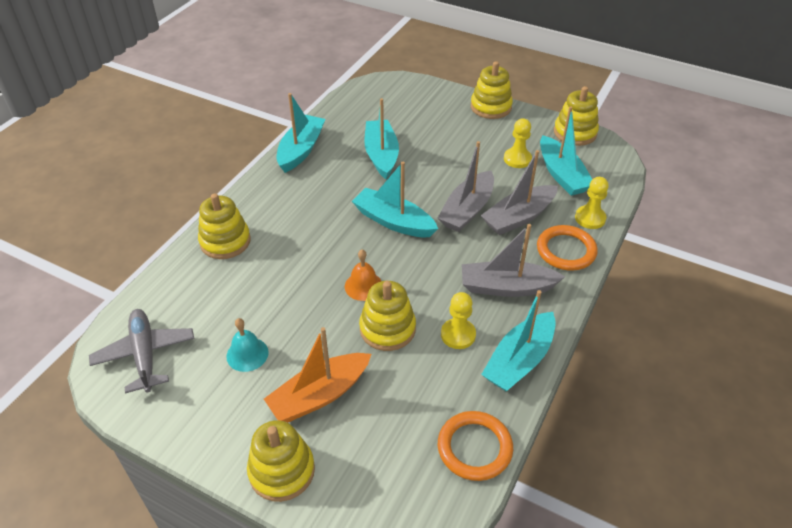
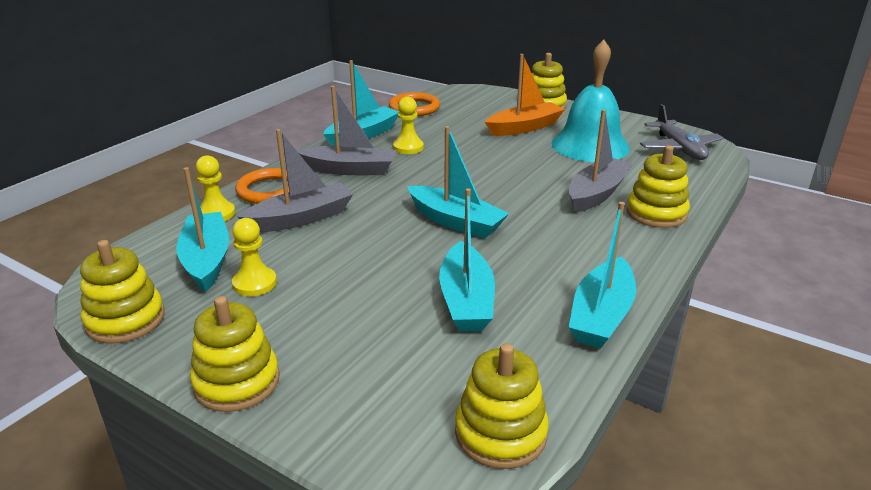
camera: 175 degrees left, 15 degrees down
(247, 354) = (590, 145): turquoise bell -> turquoise bell, size x2.17
(363, 286) = (492, 176): orange bell -> none
(387, 329) = (469, 152): yellow stacking toy -> yellow stacking toy (500, 433)
(467, 210) = (360, 228): grey boat -> grey boat (597, 193)

